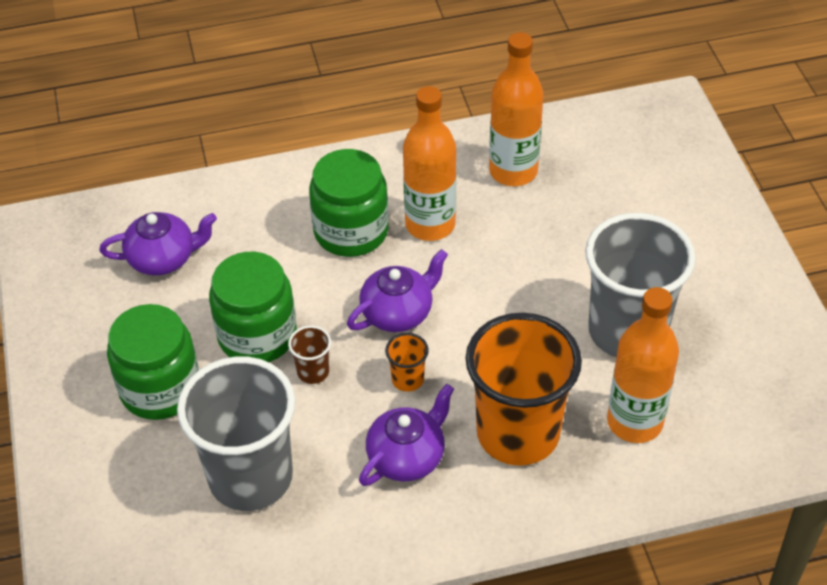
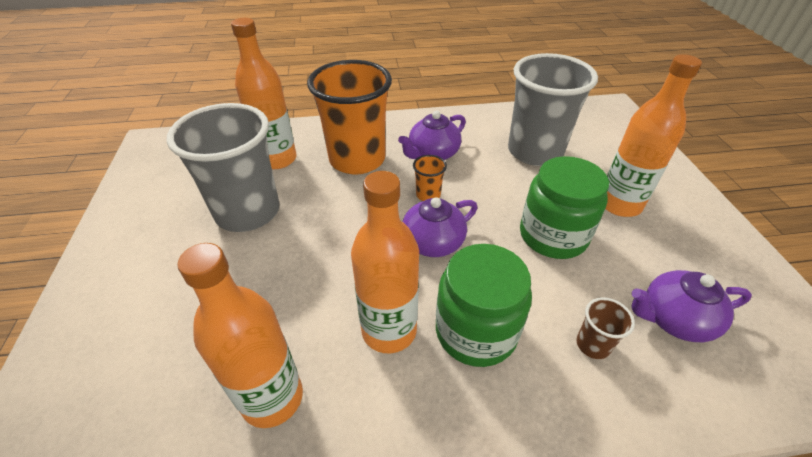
camera: 175 degrees left, 5 degrees down
(160, 388) = (619, 204): green jar -> orange bottle
(313, 372) = (501, 205): brown cup -> brown cup (593, 345)

